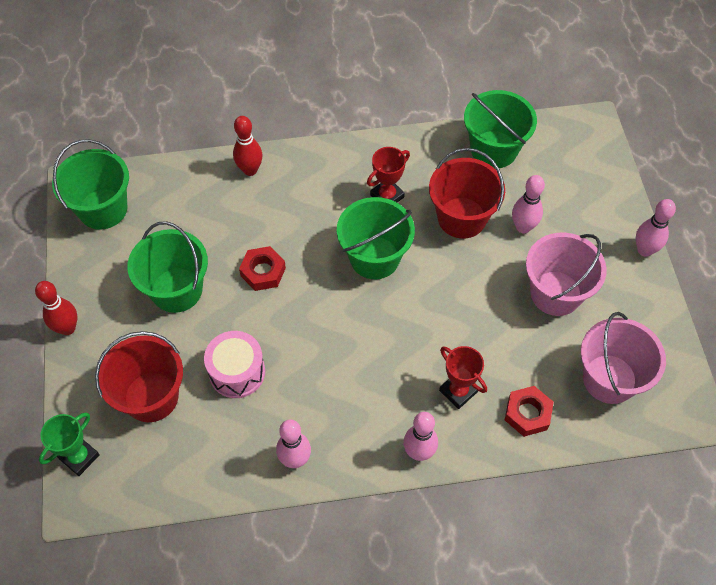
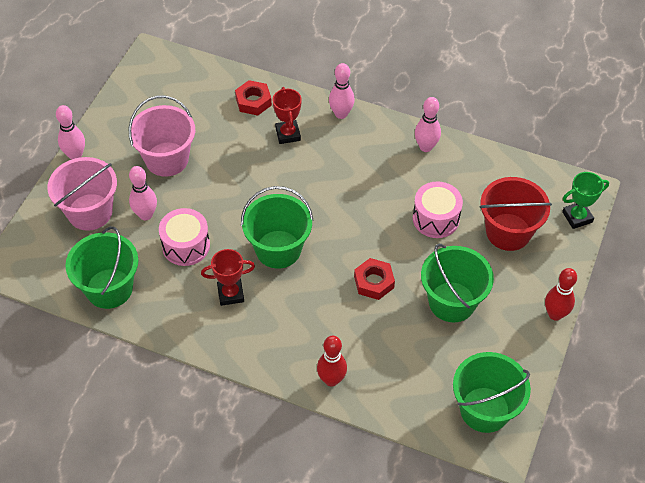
camera: 150 degrees left, 5 degrees down
(461, 218) = (186, 245): red bucket -> pink drum
(609, 379) = (182, 94): pink bucket -> pink bucket (90, 212)

